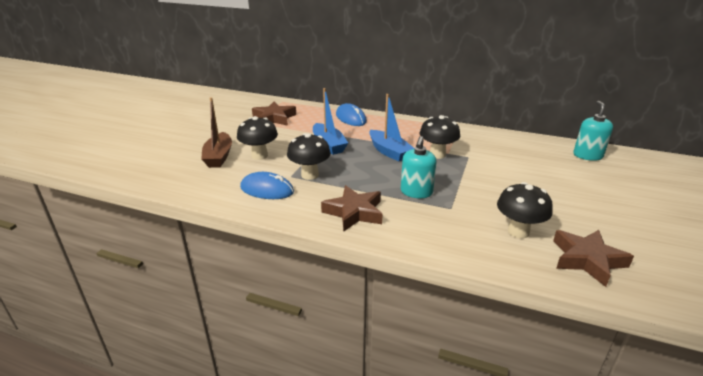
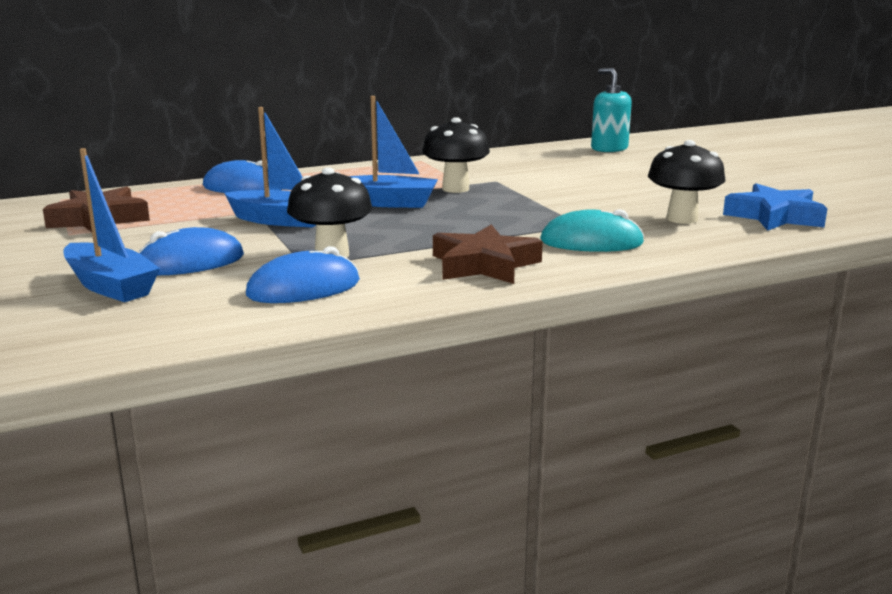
camera: 45 degrees left, 10 degrees down
(219, 157) = (110, 286): brown boat -> blue boat
(259, 156) = (190, 262): black mushroom -> blue mouse
(416, 192) = (512, 225): turquoise soap dispenser -> none
(431, 223) = (591, 242): none -> turquoise mouse
(587, 260) = (774, 216): brown star -> blue star

